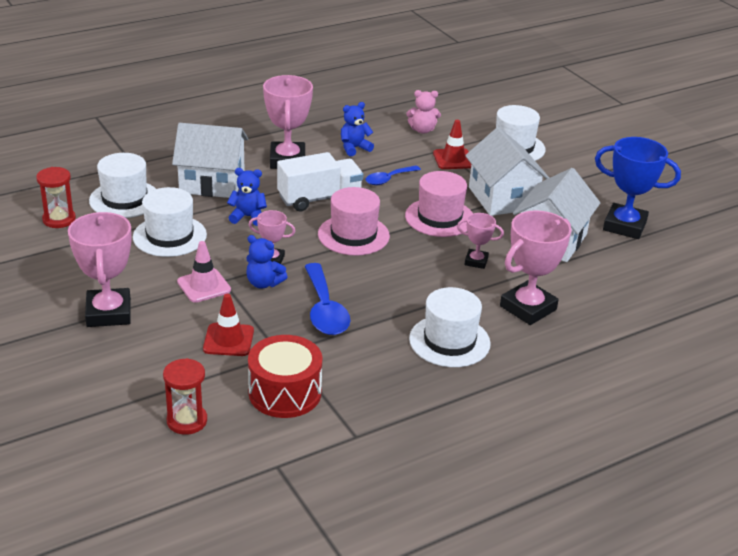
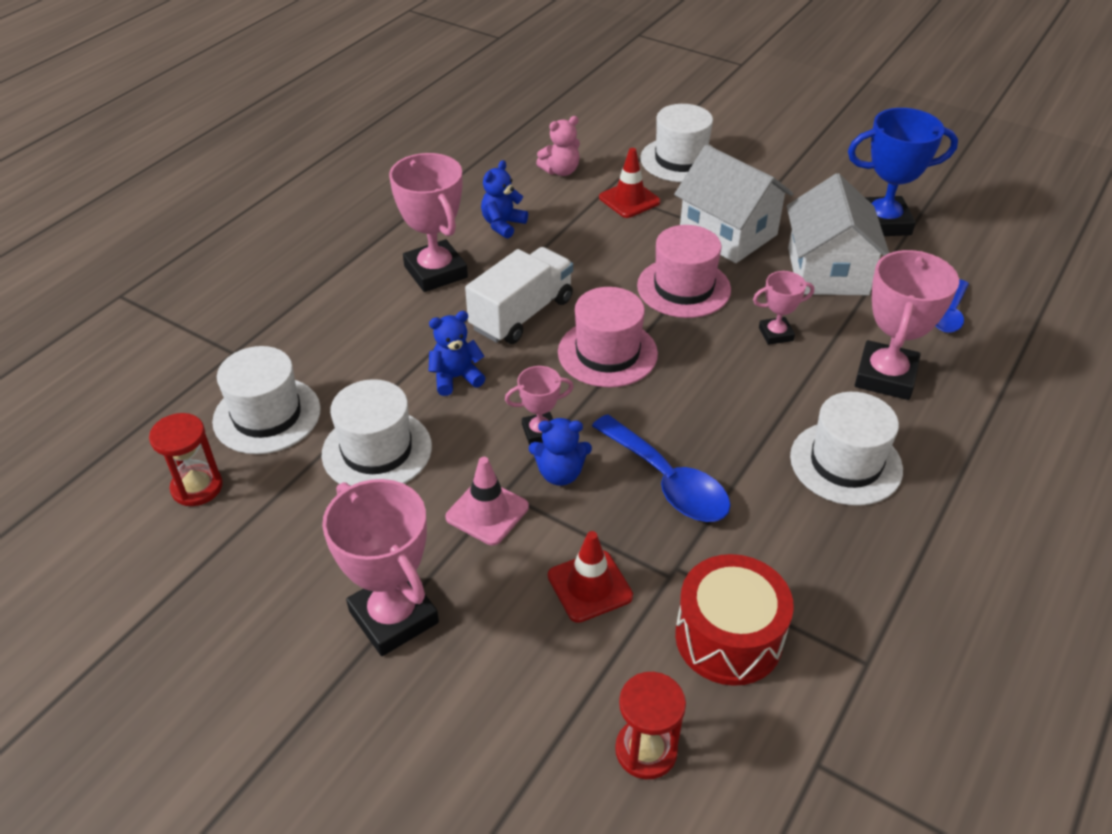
camera: 25 degrees left, 10 degrees up
(212, 182) = (366, 342): white house -> none
(388, 179) = (580, 255): blue spoon -> blue spoon (950, 314)

